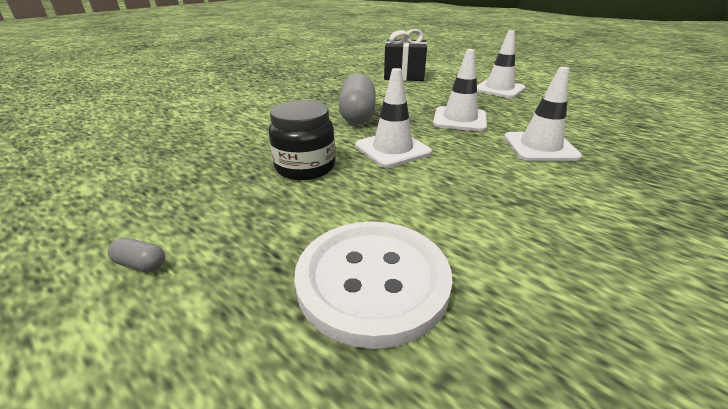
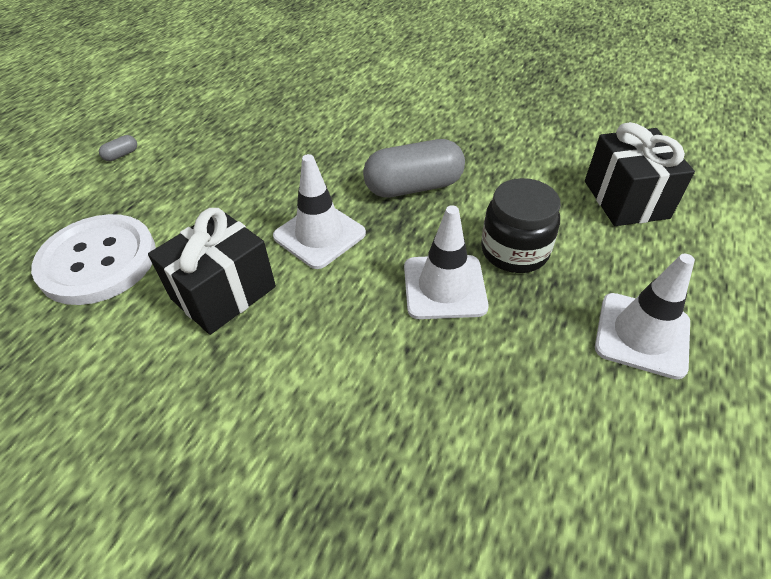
camera: 75 degrees right, 15 degrees up
(141, 264) = (121, 155): grey capsule -> grey capsule turned 45 degrees clockwise
(305, 167) = (262, 184): black jar -> black jar (514, 251)
(449, 194) = (223, 292): none -> black gift
(540, 147) = (372, 383): white traffic cone -> none

